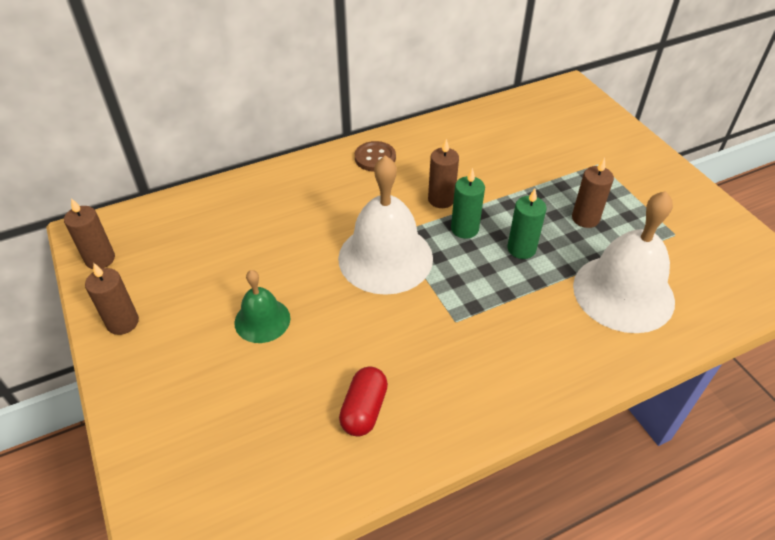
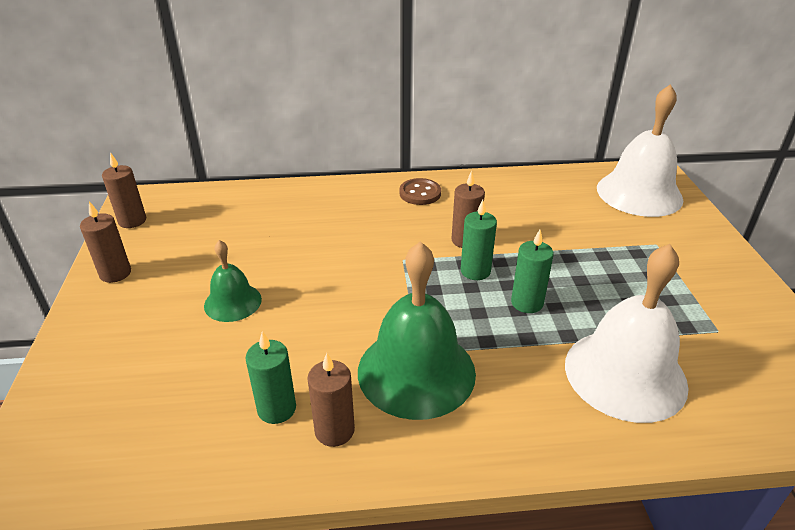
camera: 20 degrees right, 10 degrees down
(364, 410) = (276, 409): red capsule -> green candle
(385, 257) = (380, 278): white bell -> white bell (639, 193)
(462, 339) = (416, 371): none -> green bell
(585, 218) = (614, 291): brown candle -> brown candle (334, 430)

